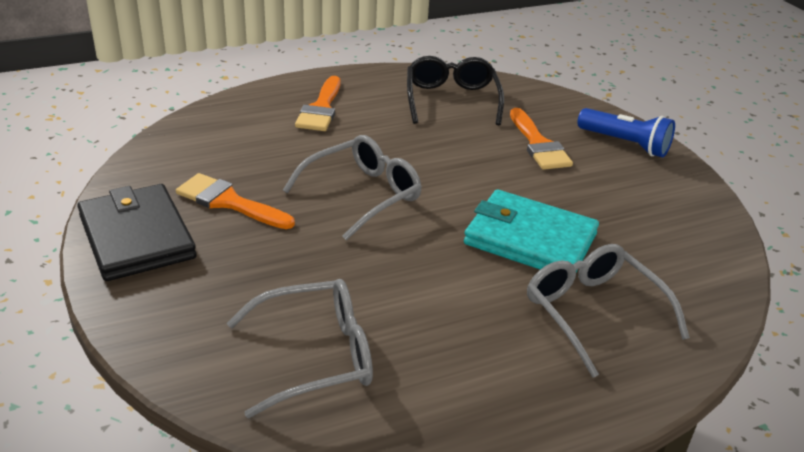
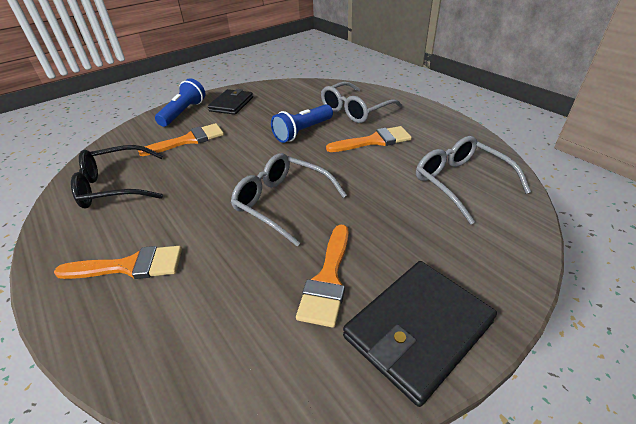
camera: 100 degrees left, 5 degrees up
(474, 305) = (374, 141): none -> orange brush
(530, 239) = (303, 132): turquoise wallet -> blue flashlight
(648, 185) = (231, 104): none -> black wallet

